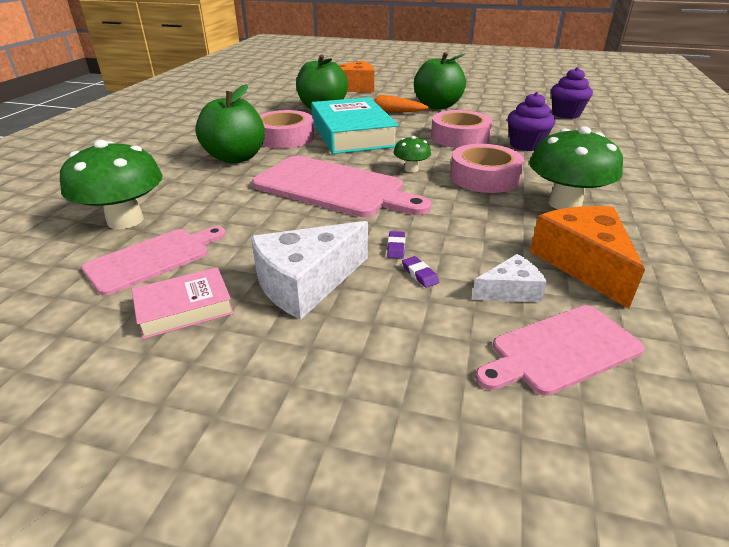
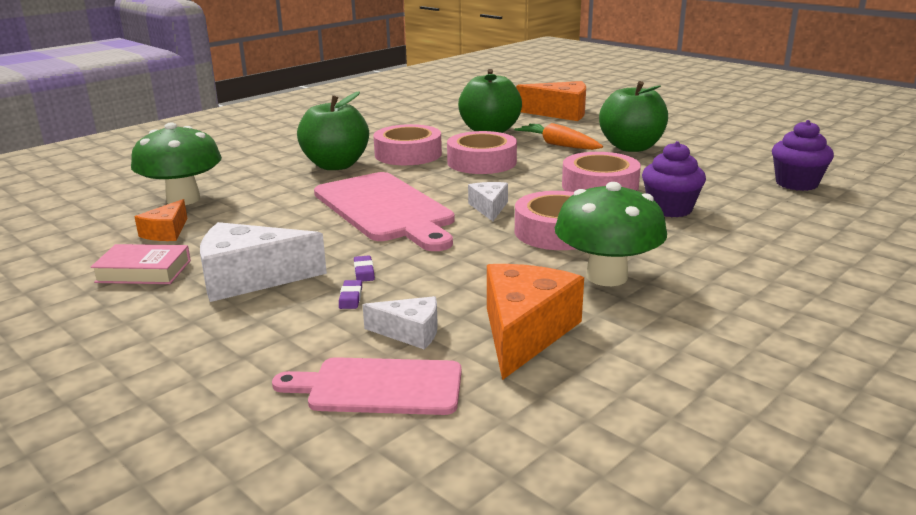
camera: 30 degrees right, 10 degrees down
(153, 259) = (166, 232): pink cutting board -> orange cheese
(352, 134) = (482, 162): turquoise book -> pink tape
(396, 247) = (364, 271): purple eraser -> purple eraser turned 45 degrees counterclockwise
(411, 169) = (489, 208): green mushroom -> white cheese

